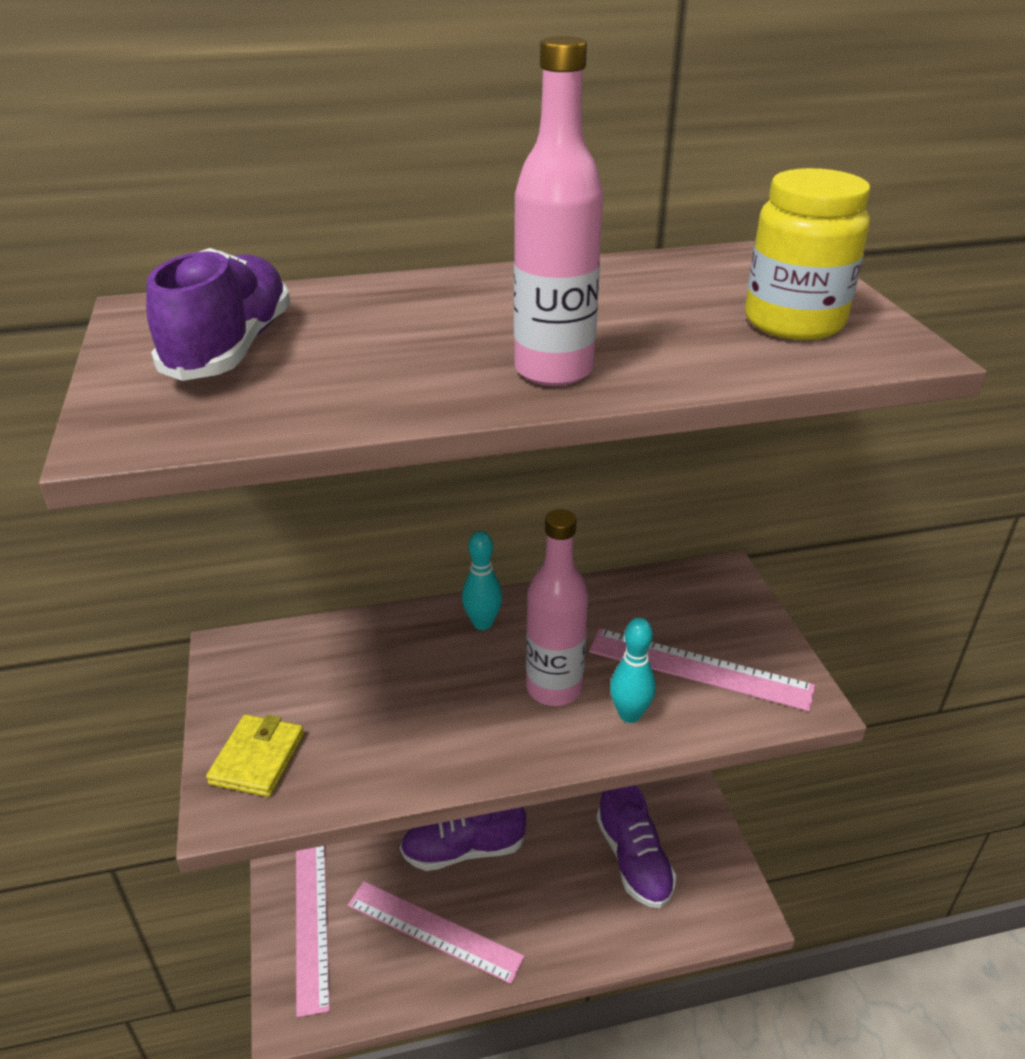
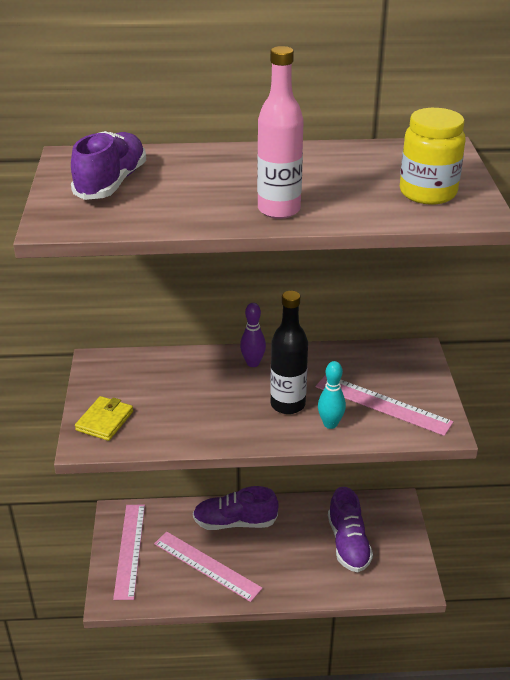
camera: 10 degrees right, 0 degrees up
(482, 623) = (253, 363): turquoise bowling pin -> purple bowling pin
(554, 688) = (288, 404): pink bottle -> black bottle

